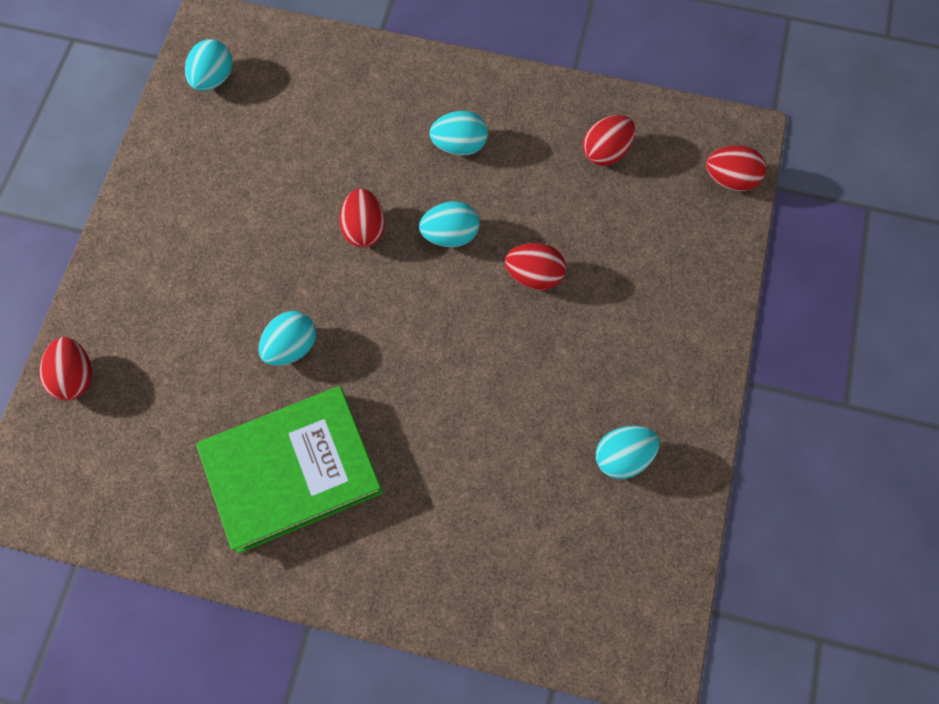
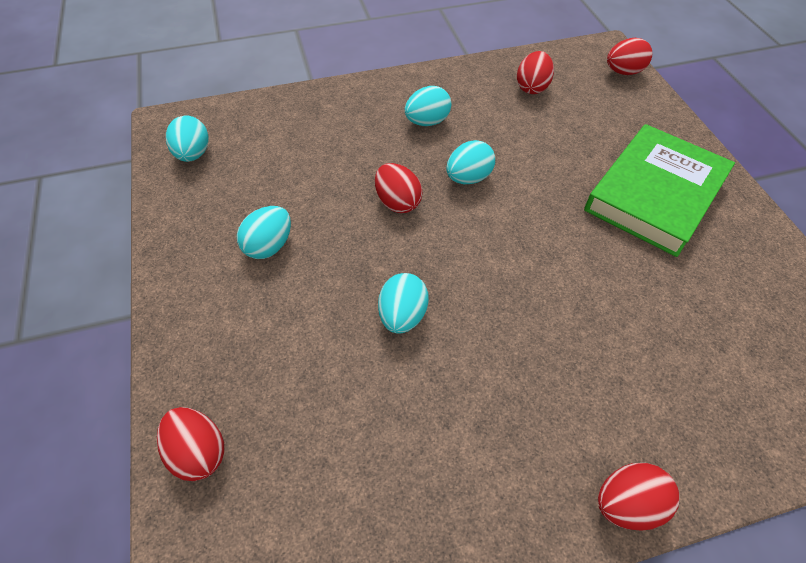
camera: 30 degrees left, 15 degrees down
(292, 471) = (484, 421): green book -> green book (654, 194)
(534, 275) = (552, 177): red egg -> red egg (627, 503)
(623, 457) = (729, 265): turquoise egg -> turquoise egg (269, 246)

